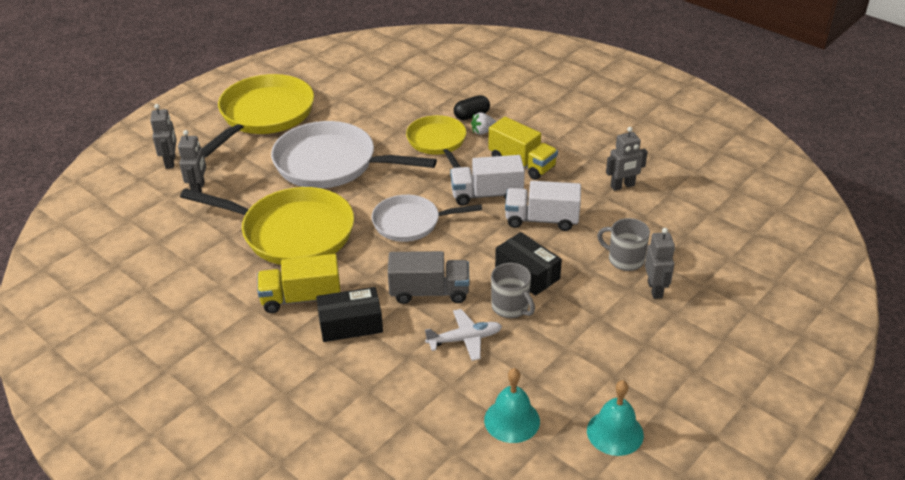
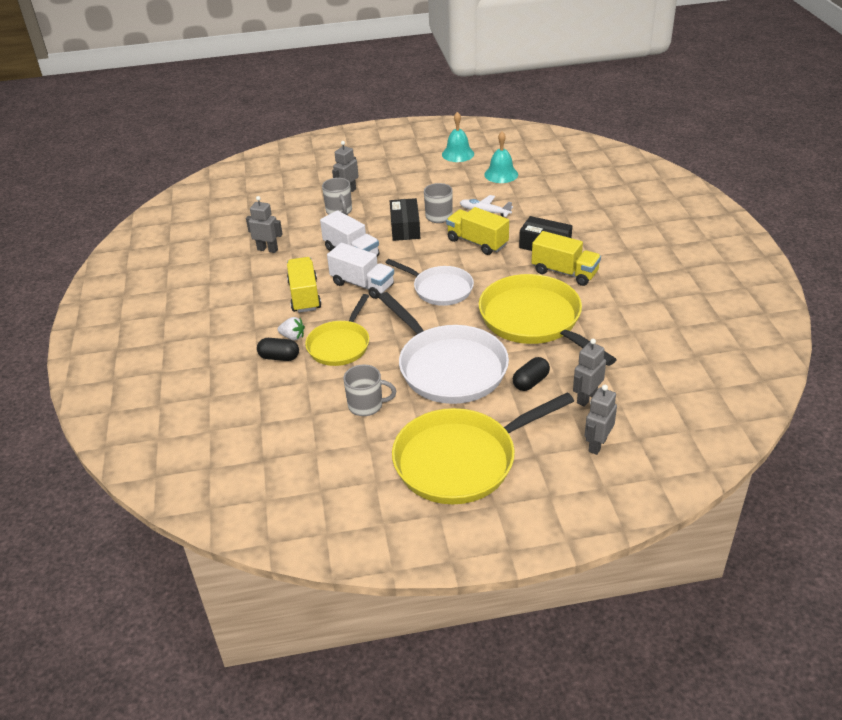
camera: 140 degrees left, 0 degrees up
(254, 181) = (530, 382): none -> black capsule
(365, 116) = (366, 405): none -> grey mug
(429, 292) = (477, 242): grey truck -> yellow truck

